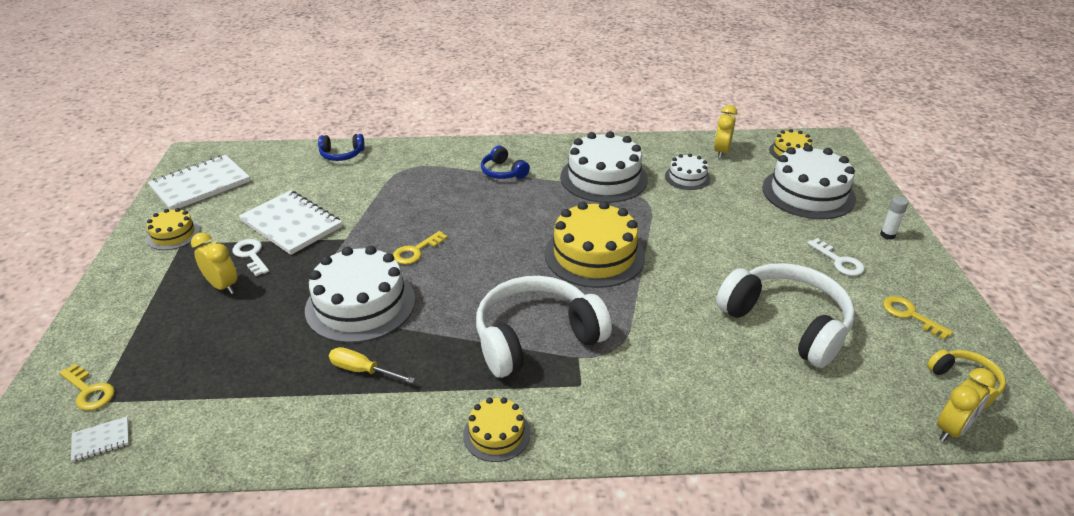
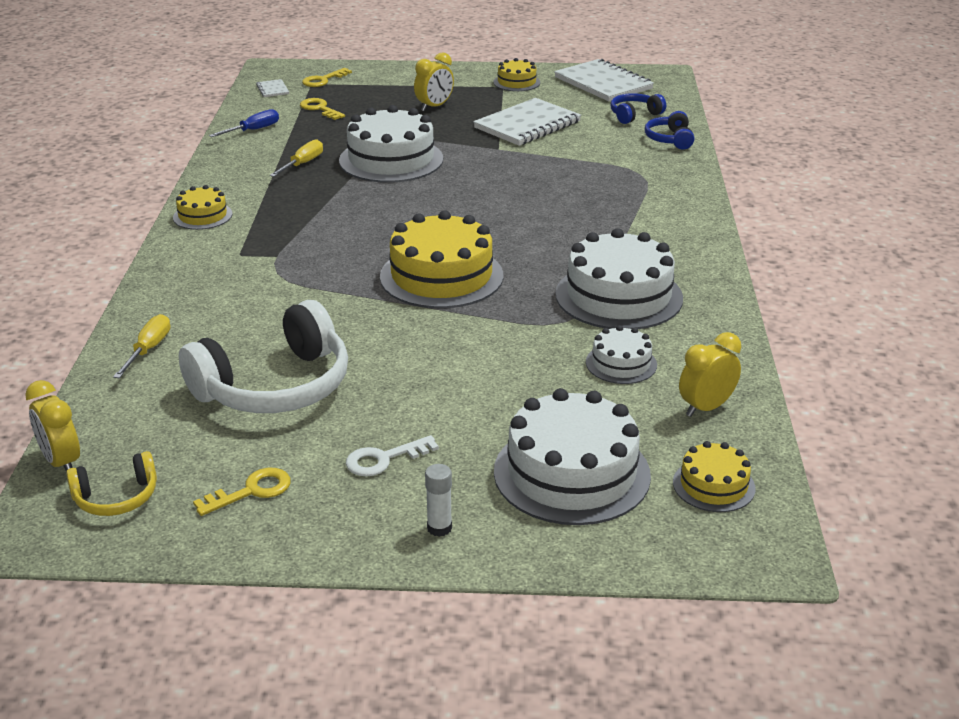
camera: 95 degrees right, 5 degrees down
(249, 434) = (253, 130): none -> blue screwdriver
(251, 255) = (478, 113): white key -> none
(416, 251) = (469, 181): yellow key -> yellow key (319, 109)
(503, 172) = (633, 229): blue headphones -> blue headphones (634, 115)
(536, 338) = (312, 237): white headphones -> none
(721, 152) = (706, 408): yellow clock -> yellow clock turned 60 degrees counterclockwise
(771, 414) = (148, 350): none -> yellow screwdriver

